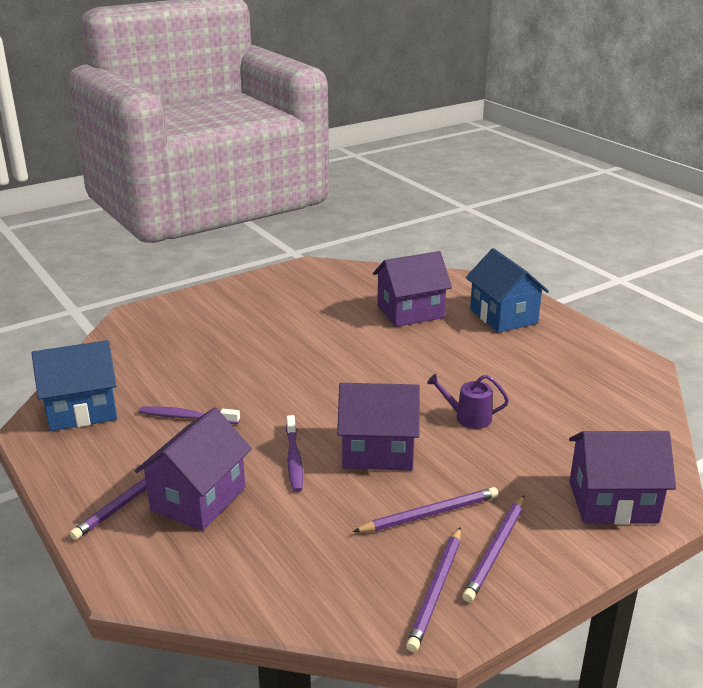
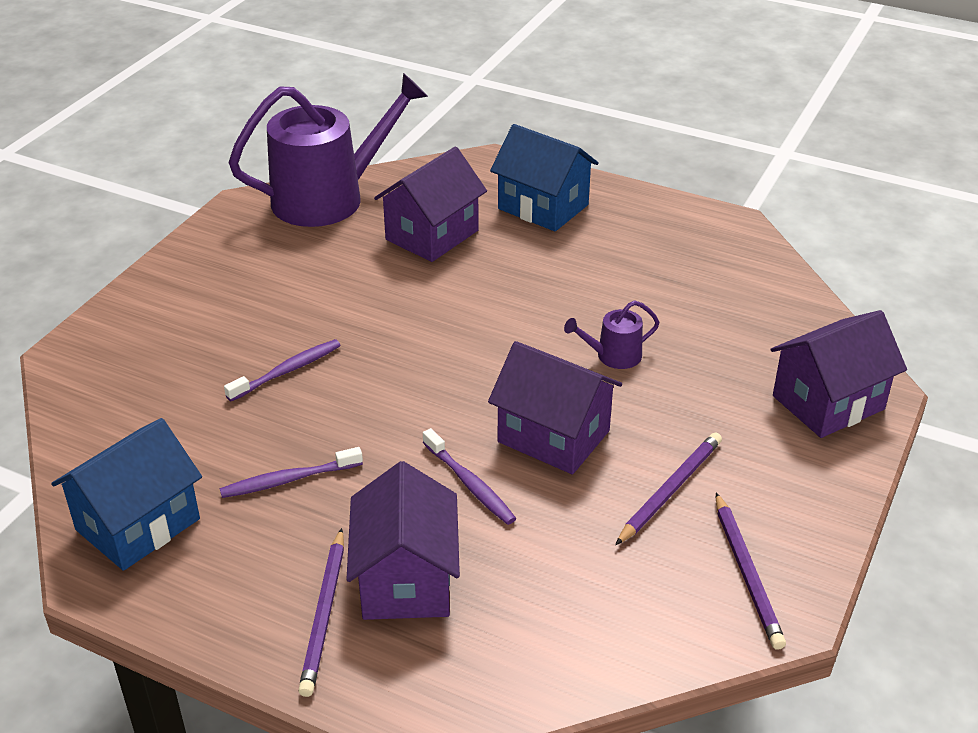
camera: 30 degrees left, 10 degrees up
(245, 359) = (287, 371): none -> purple toothbrush
(363, 275) = (328, 198): none -> purple watering can
(378, 451) = (553, 436): purple house -> purple house turned 60 degrees clockwise
(496, 550) = (766, 503): purple pencil -> none

